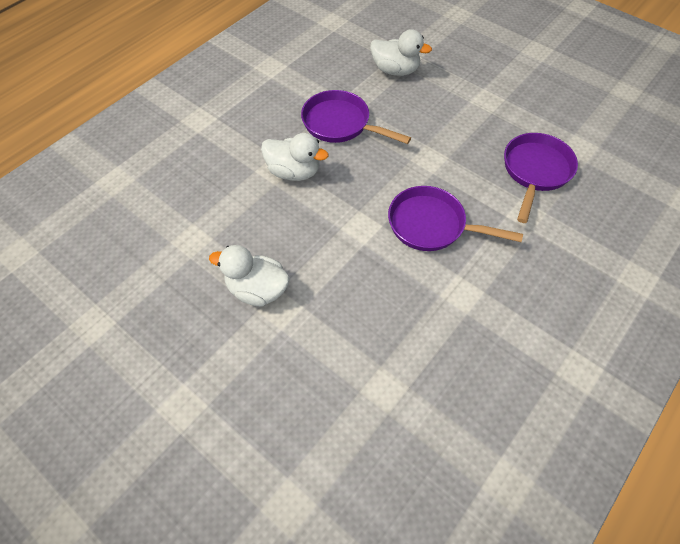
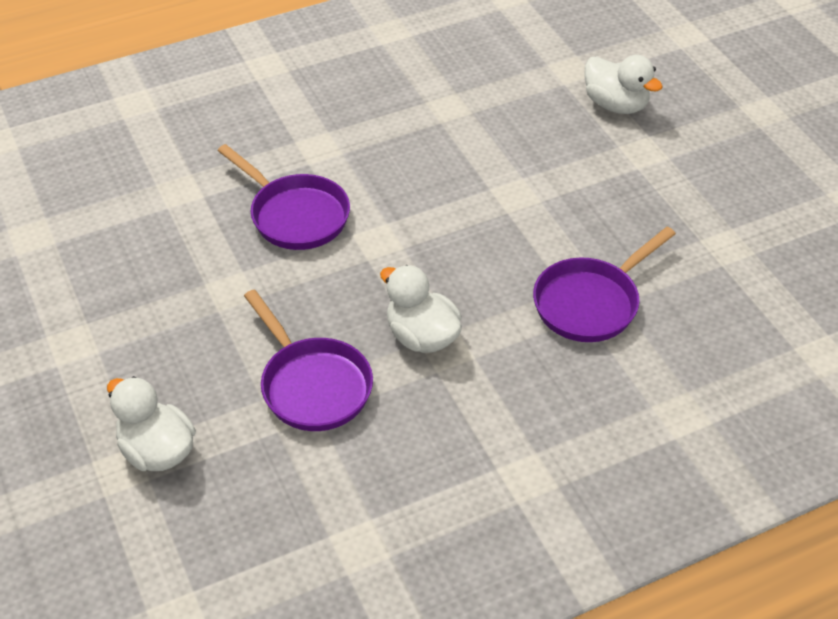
camera: 155 degrees left, 10 degrees down
(257, 290) = (532, 219): white duck -> white duck (616, 105)
(535, 171) = (117, 229): purple pan -> purple pan (590, 303)

